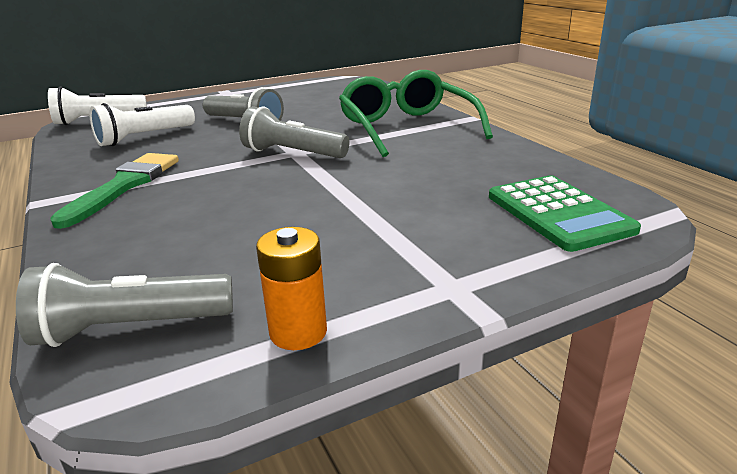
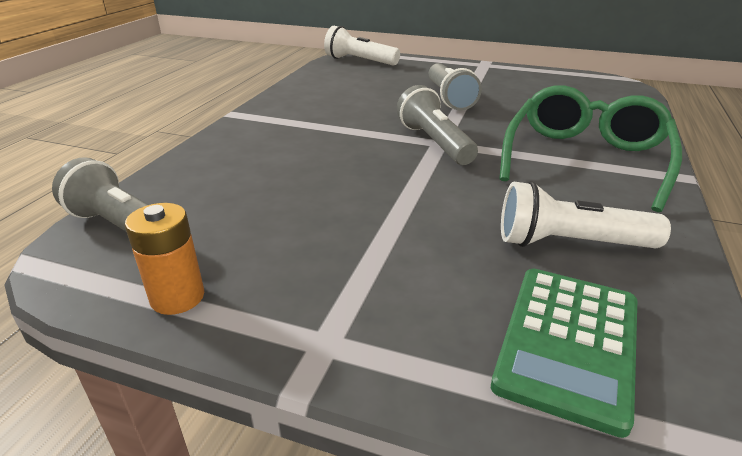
camera: 45 degrees right, 5 degrees up
(124, 185) = (288, 121): green brush -> none
(144, 137) = (362, 86): white flashlight -> white flashlight (569, 243)

